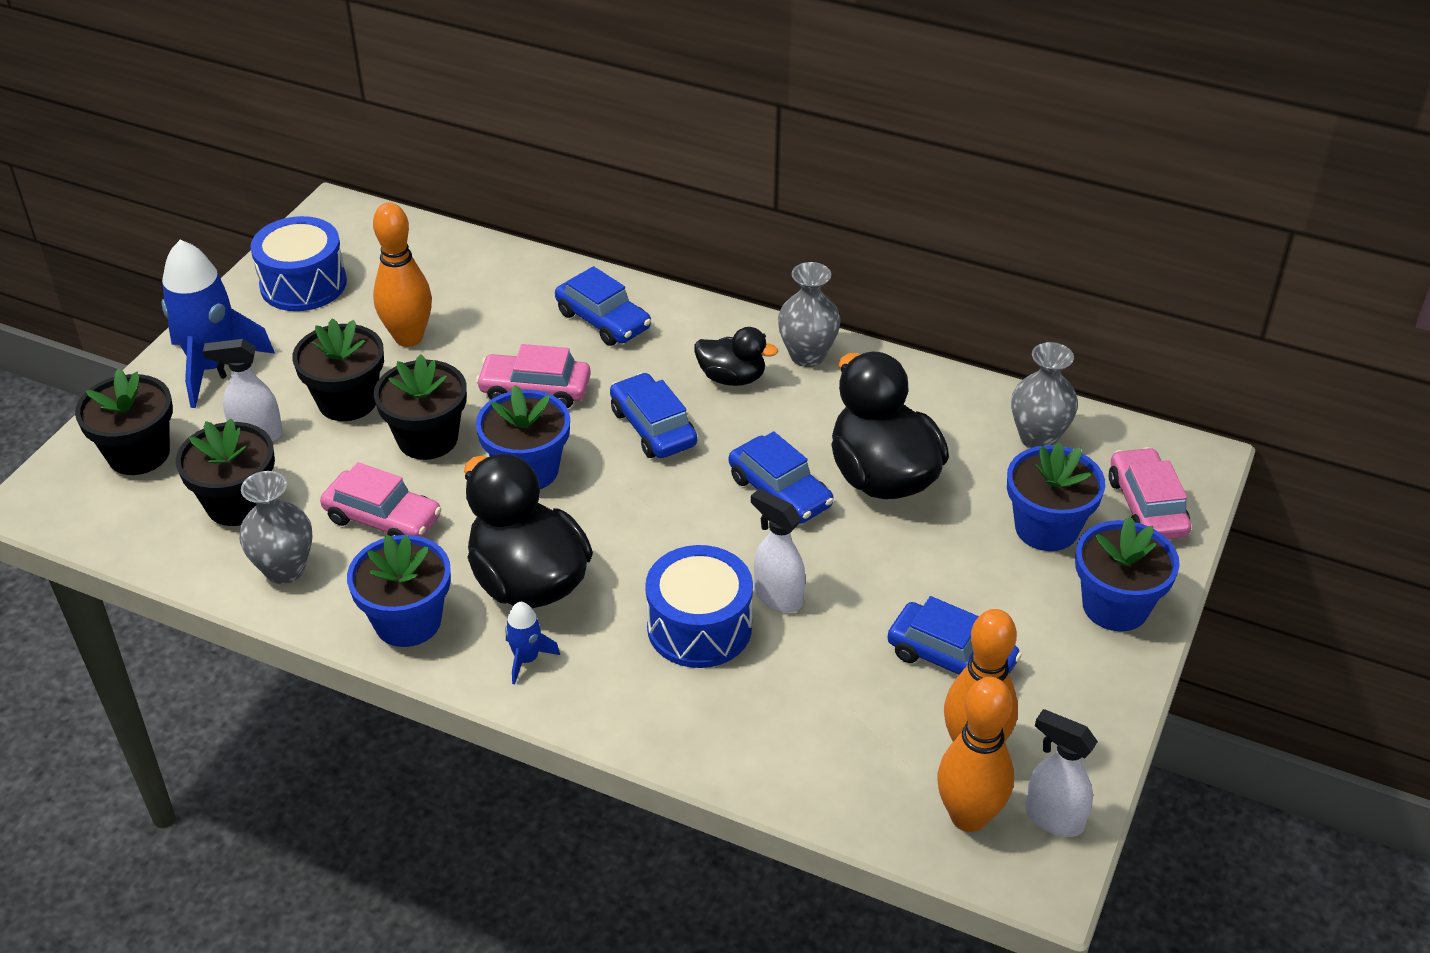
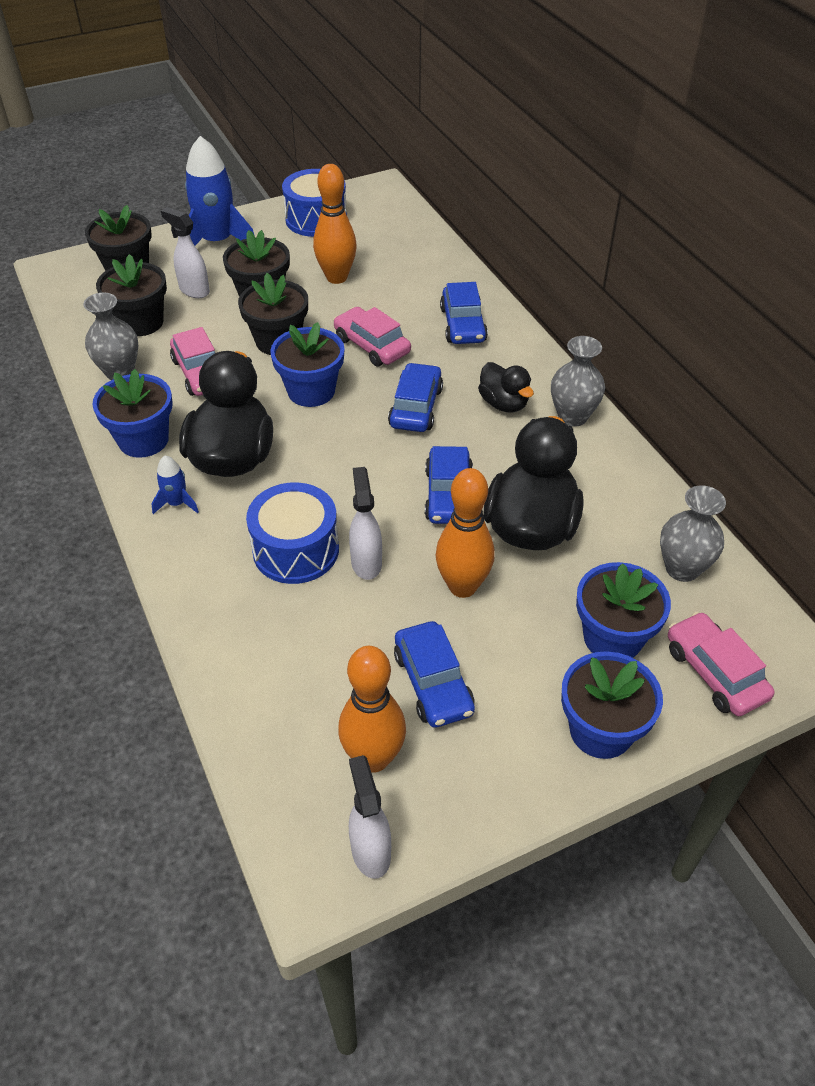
camera: 40 degrees right, 5 degrees up
(968, 817) = (314, 802): orange bowling pin -> orange bowling pin (462, 586)
(1146, 506) = (714, 672): pink car -> pink car turned 60 degrees counterclockwise

